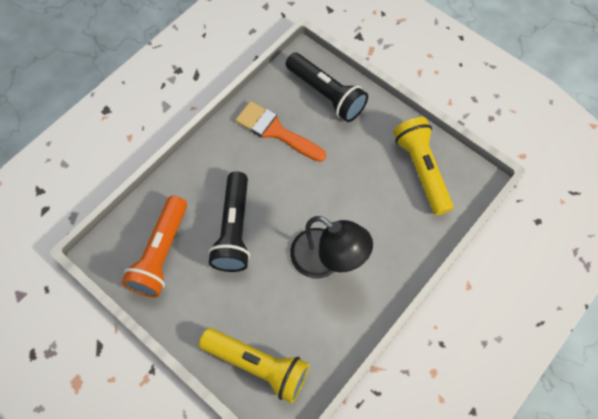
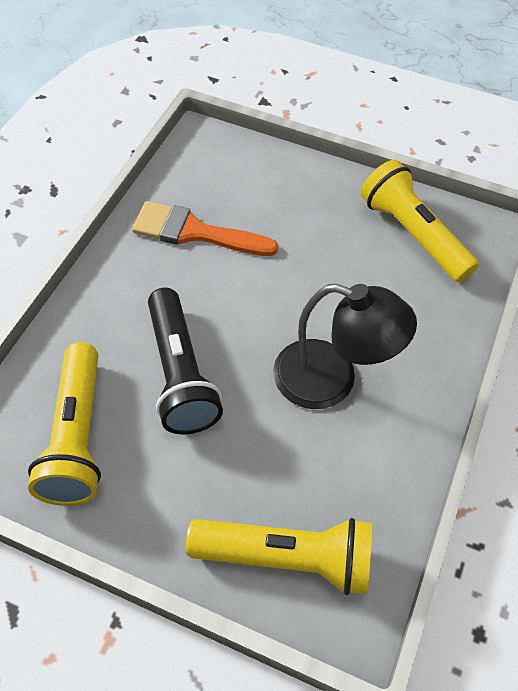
camera: 20 degrees left, 10 degrees down
(161, 253) = (76, 437): orange flashlight -> yellow flashlight
(326, 94) = (248, 173): black flashlight -> none

